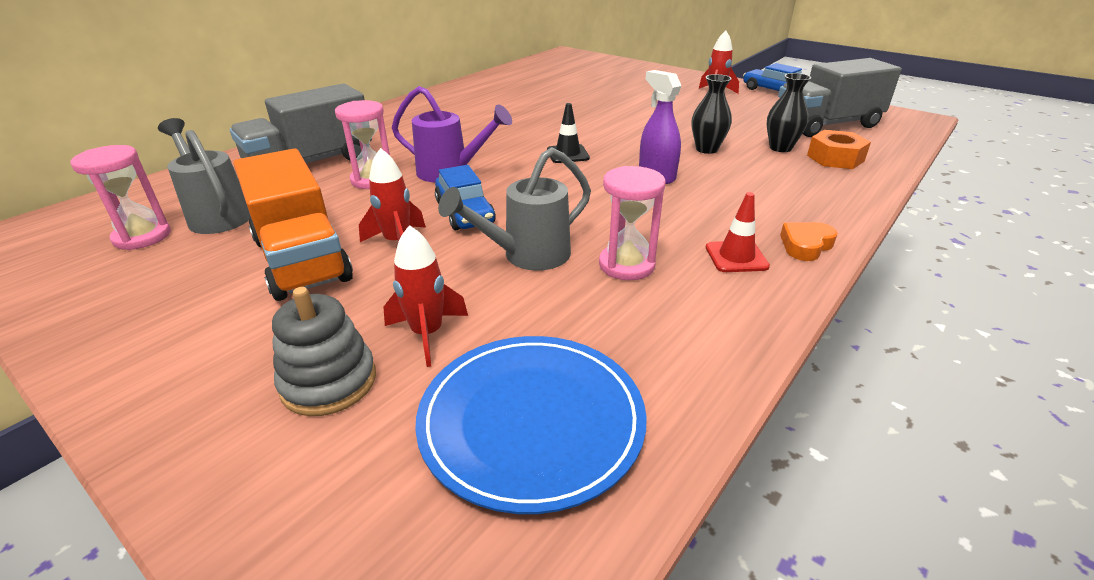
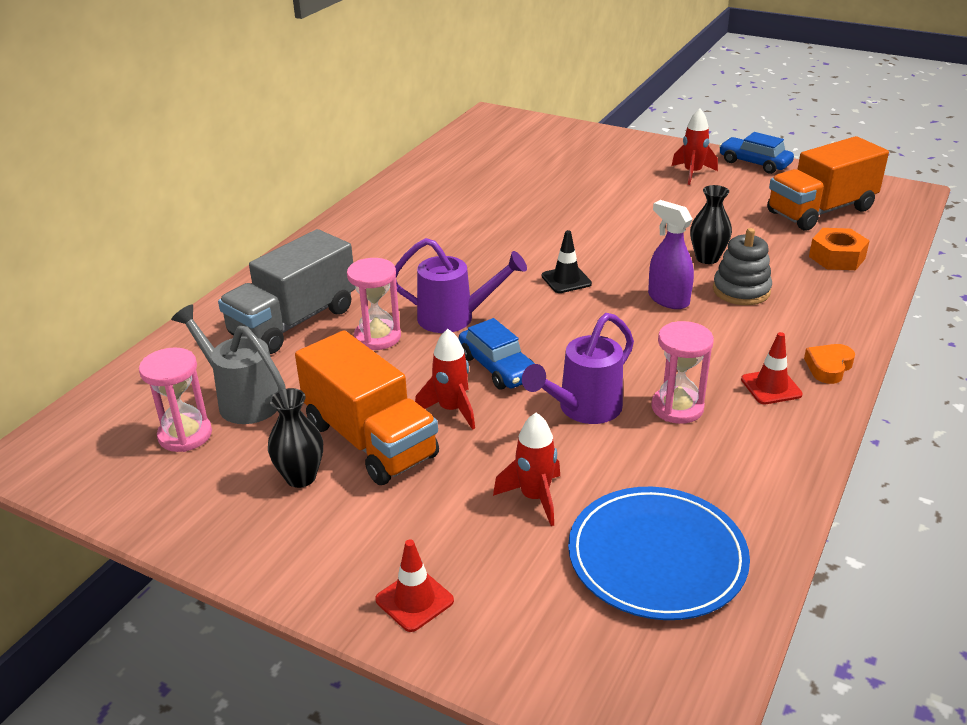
camera: 10 degrees left, 0 degrees up
(218, 430) = (414, 600): none -> red traffic cone
(329, 382) = (477, 550): grey stacking toy -> grey stacking toy (741, 290)
(527, 256) = (583, 409): grey watering can -> purple watering can
(780, 148) = (780, 249): black vase -> black vase (301, 477)
(827, 125) = (820, 211): grey truck -> orange truck

